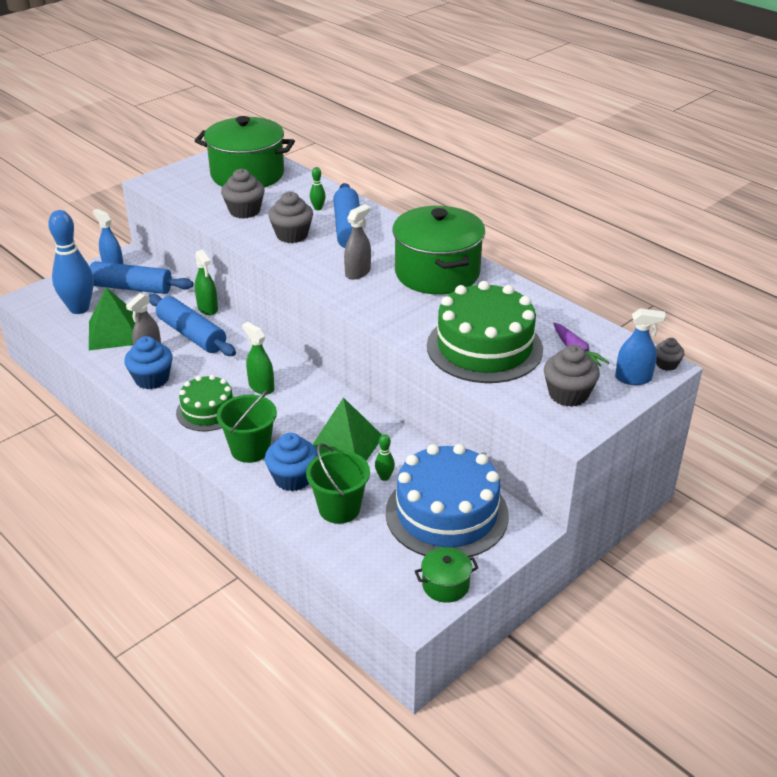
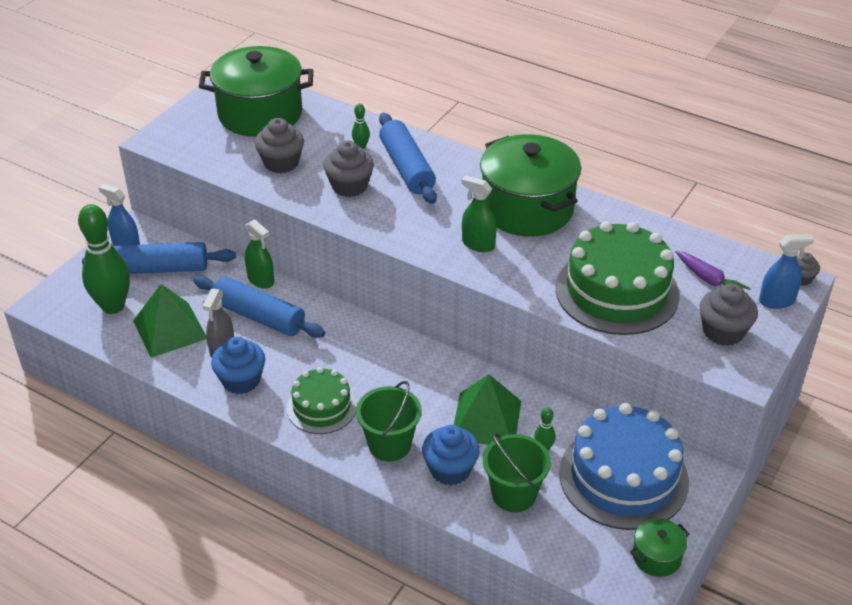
camera: 15 degrees left, 5 degrees up
(79, 308) = (113, 306): blue bowling pin -> green bowling pin
(261, 387) = (366, 367): green spray bottle -> green spray bottle (478, 244)
(358, 272) = (444, 222): grey spray bottle -> none

